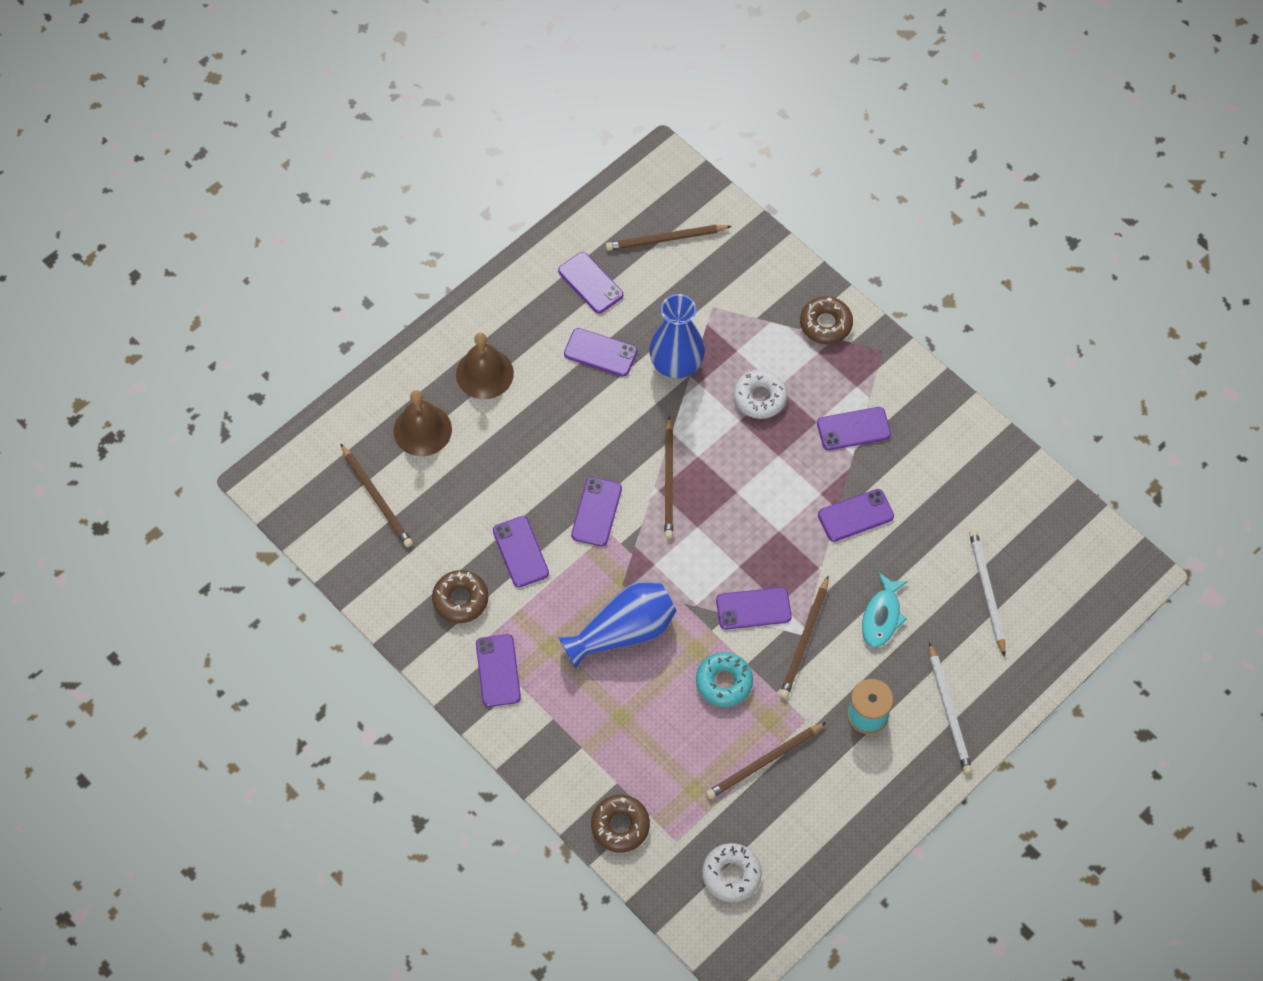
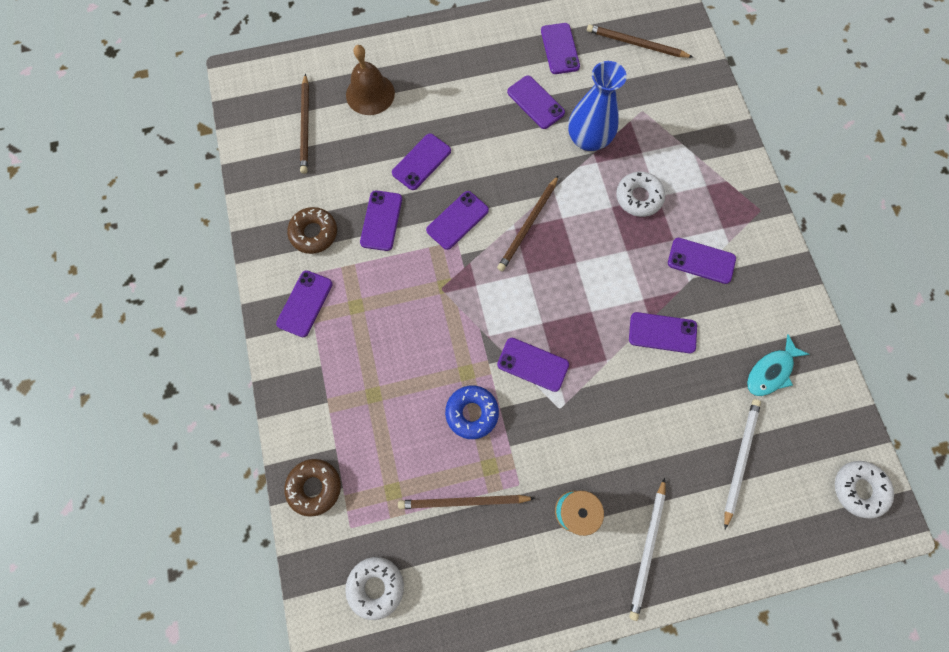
camera: 30 degrees right, 10 degrees up
(484, 373) = (441, 76): brown bell -> none
(523, 473) = (421, 162): none -> purple phone
(623, 632) = (418, 326): blue vase -> none
(724, 682) = (472, 413): turquoise donut -> blue donut
(804, 640) = (559, 414): brown pencil -> none
(825, 324) = (725, 167): brown donut -> none
(882, 616) = (636, 431): turquoise fish -> turquoise fish (771, 371)
(1100, 561) = (858, 489): none -> white donut

